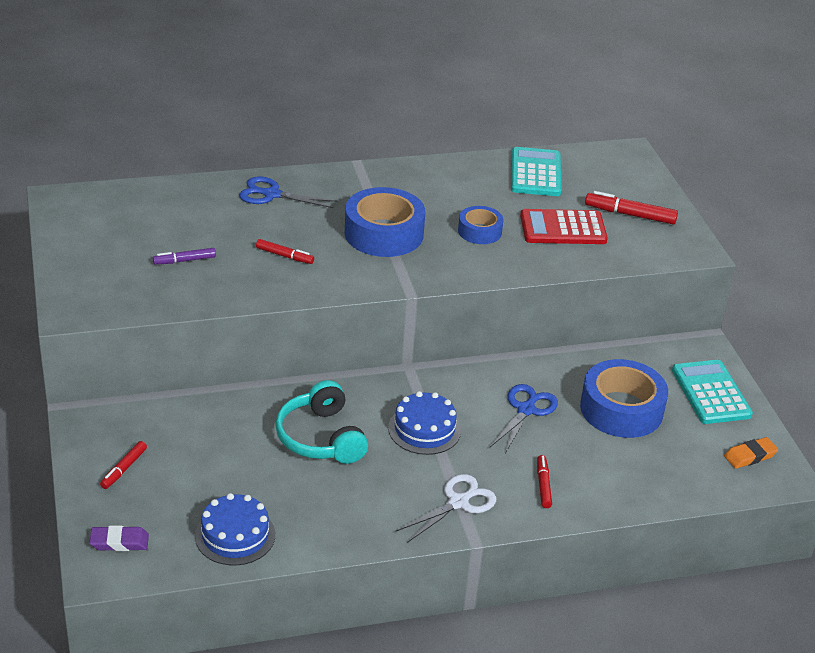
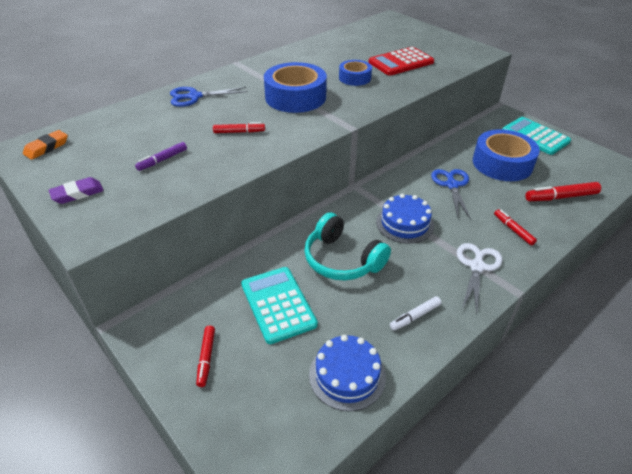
camera: 25 degrees left, 5 degrees up
(119, 542) = (252, 436): purple eraser -> purple eraser (77, 193)
(344, 518) = (415, 316): none -> white marker
(535, 173) = (352, 40): turquoise calculator -> turquoise calculator (278, 304)
(630, 215) = (428, 45): red marker -> red marker (561, 197)
(750, 456) = (595, 163): orange eraser -> orange eraser (46, 147)

